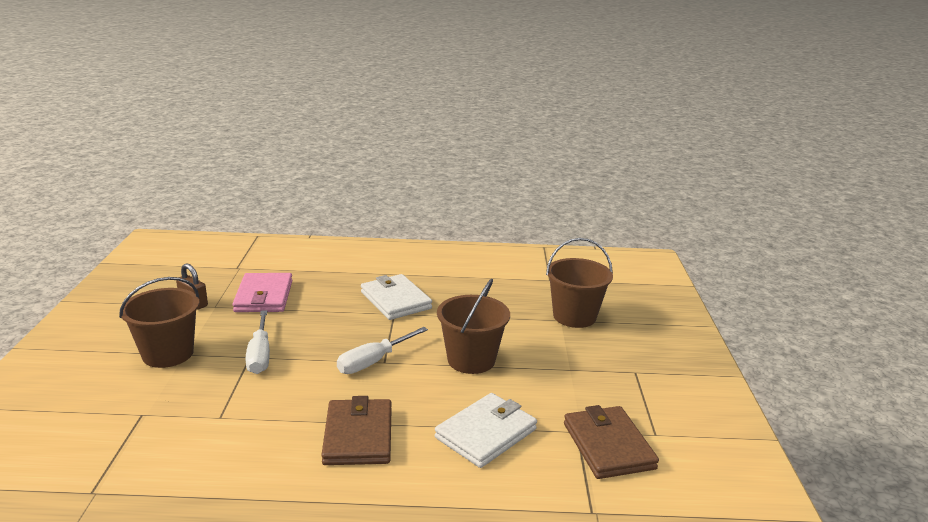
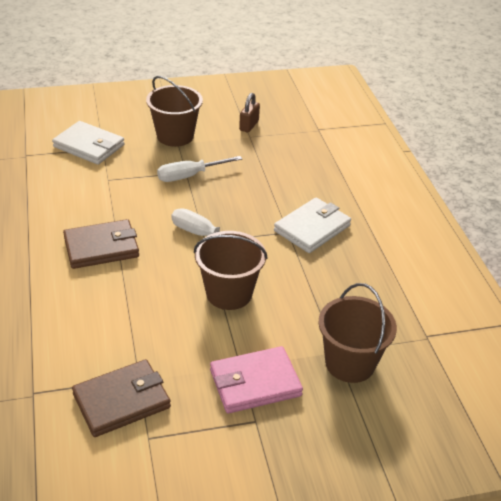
camera: 75 degrees right, 15 degrees up
(263, 296) = (277, 155): pink wallet -> pink wallet (255, 383)
(486, 433) = (121, 317): white wallet -> white wallet (89, 146)

